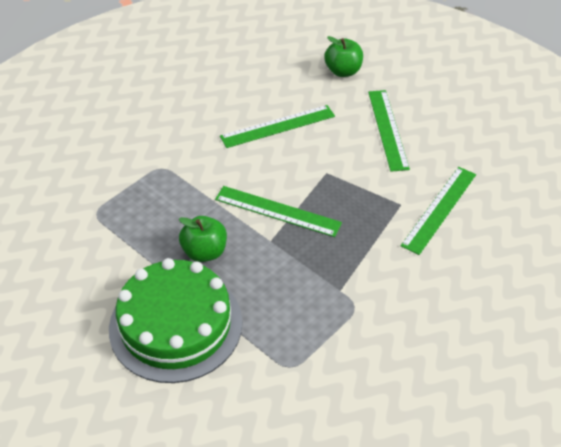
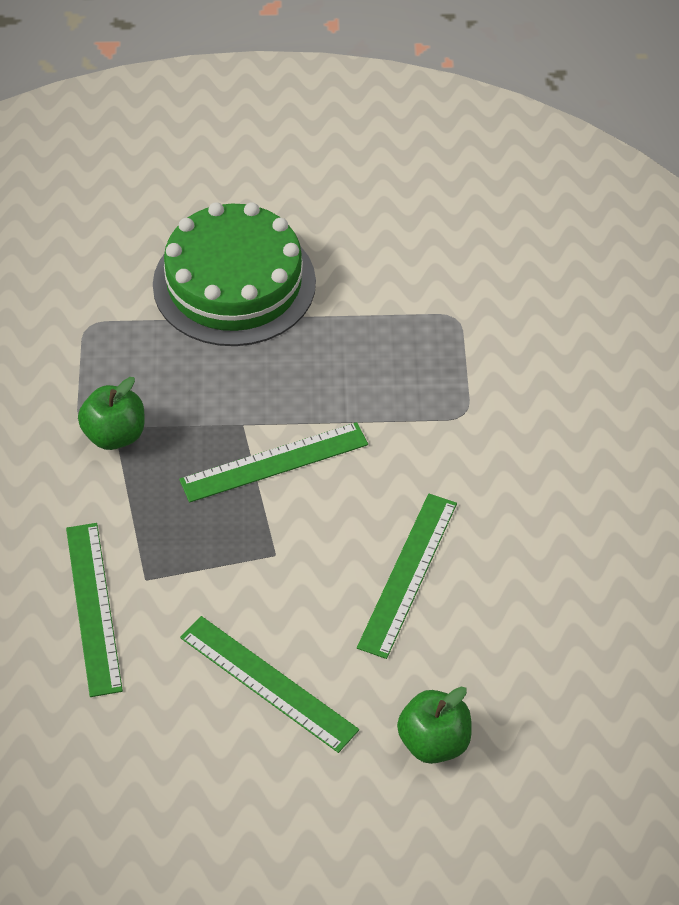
camera: 135 degrees right, 5 degrees up
(204, 252) = (294, 363): green apple -> green apple (115, 435)

